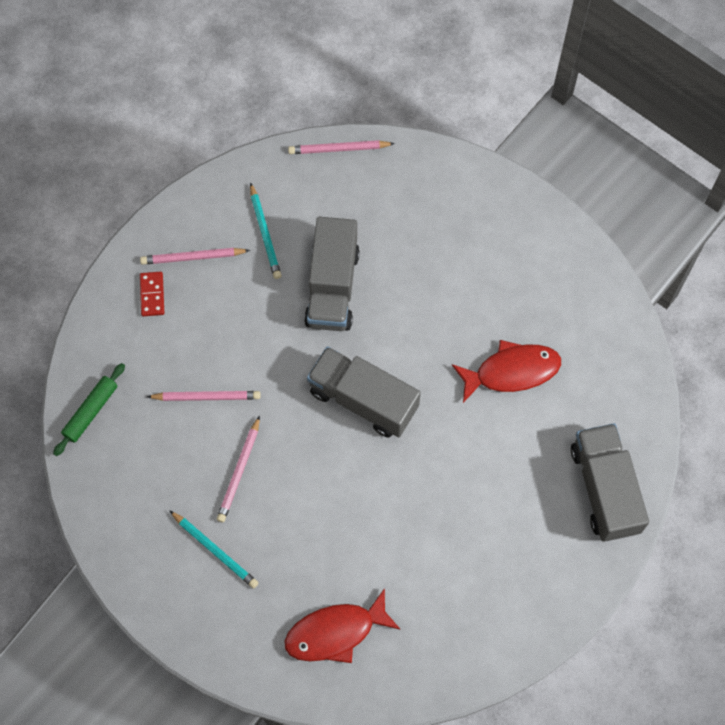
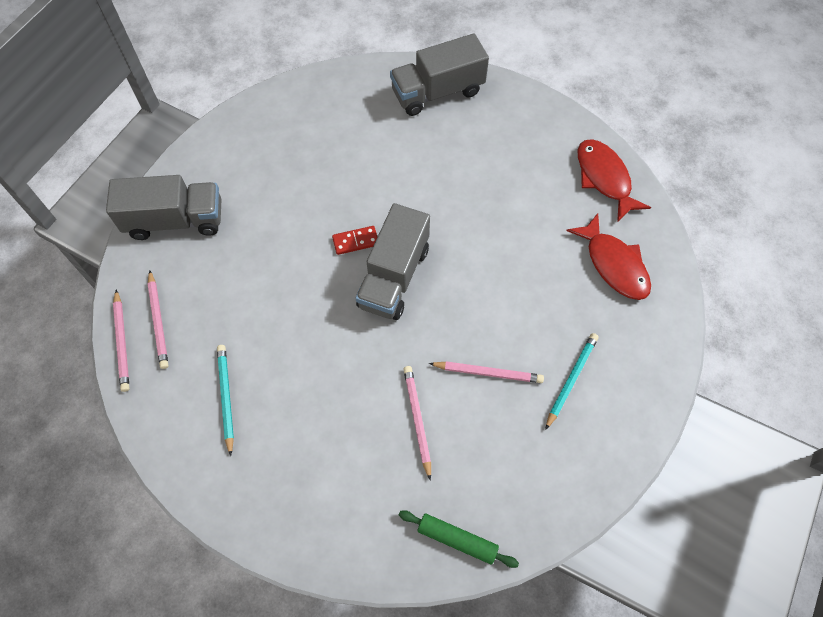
camera: 100 degrees left, 5 degrees down
(152, 295) = (310, 503): red domino -> red domino (355, 241)
(192, 257) = (260, 468): pink pencil -> pink pencil (158, 321)
(265, 233) = (226, 397): turquoise pencil -> turquoise pencil turned 75 degrees counterclockwise
(332, 287) = (281, 322): grey truck -> grey truck (175, 220)
(511, 371) = (346, 165): red fish -> red fish (604, 178)

